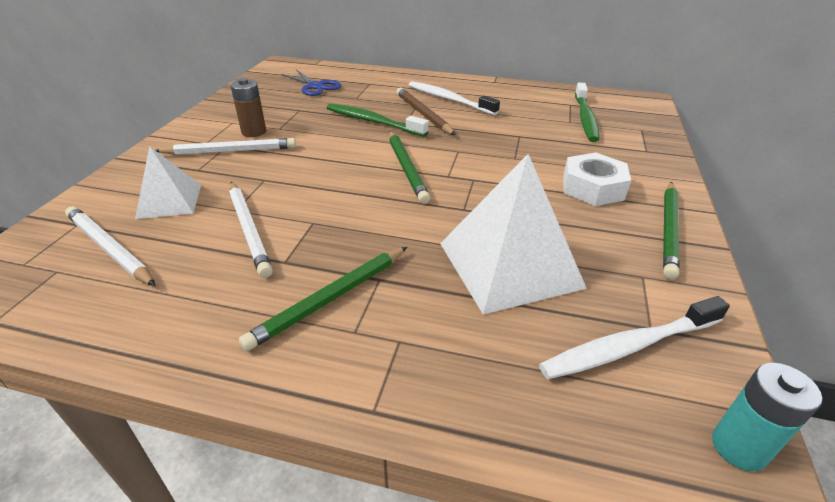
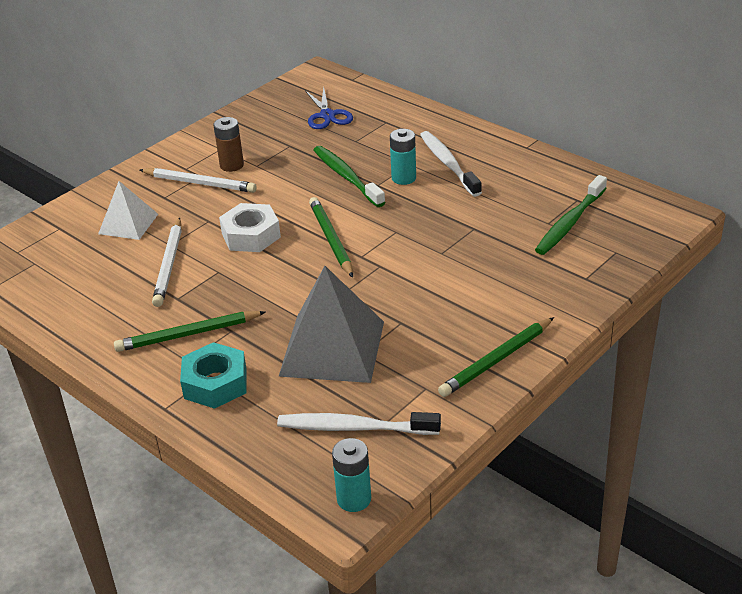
camera: 30 degrees right, 0 degrees up
(110, 248) = (72, 254): white pencil -> none
(406, 168) = (331, 239): green pencil -> green pencil turned 150 degrees clockwise
(415, 349) = (215, 383): none -> turquoise nut
(423, 114) = (403, 178): brown pencil -> turquoise battery
(509, 264) = (332, 348): white pyramid -> grey pyramid
(592, 188) = (478, 303): white nut -> white nut (251, 235)

